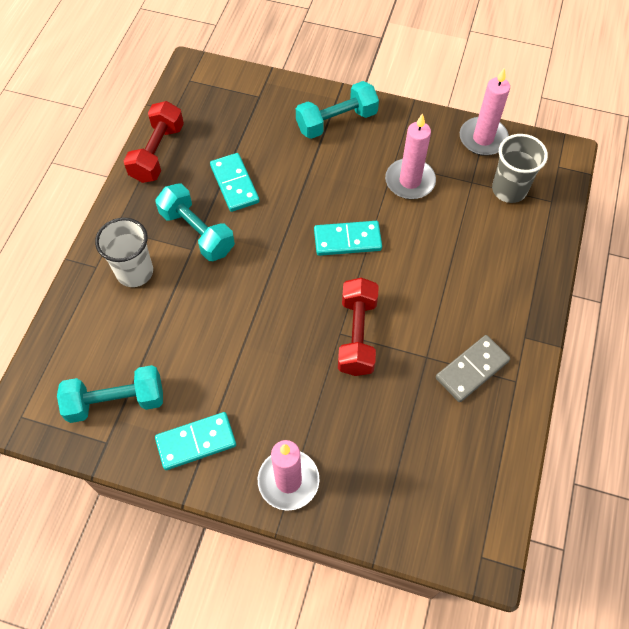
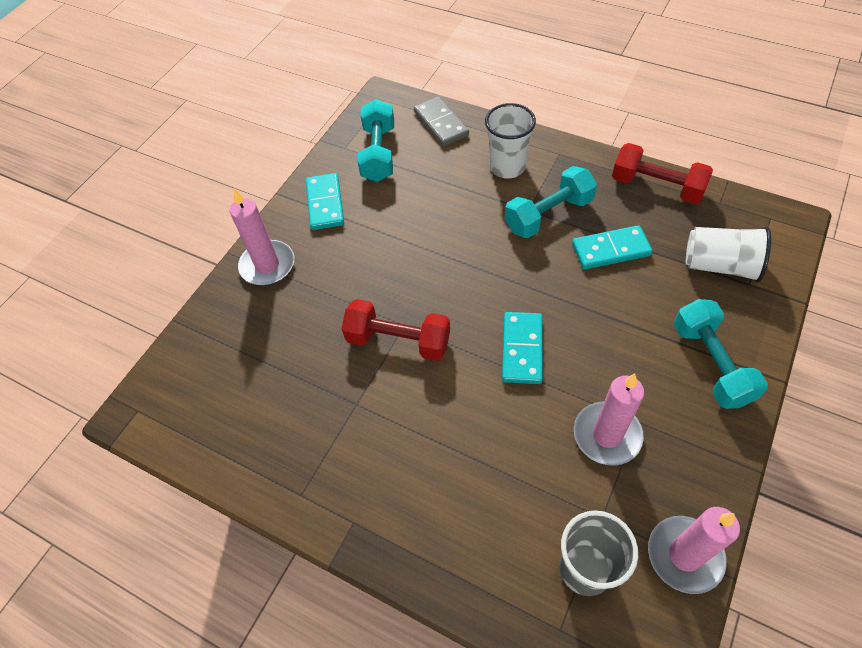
camera: 105 degrees right, 5 degrees down
(243, 113) = (720, 265): none -> white cup
(472, 370) = (328, 449): grey domino -> grey domino (441, 123)

